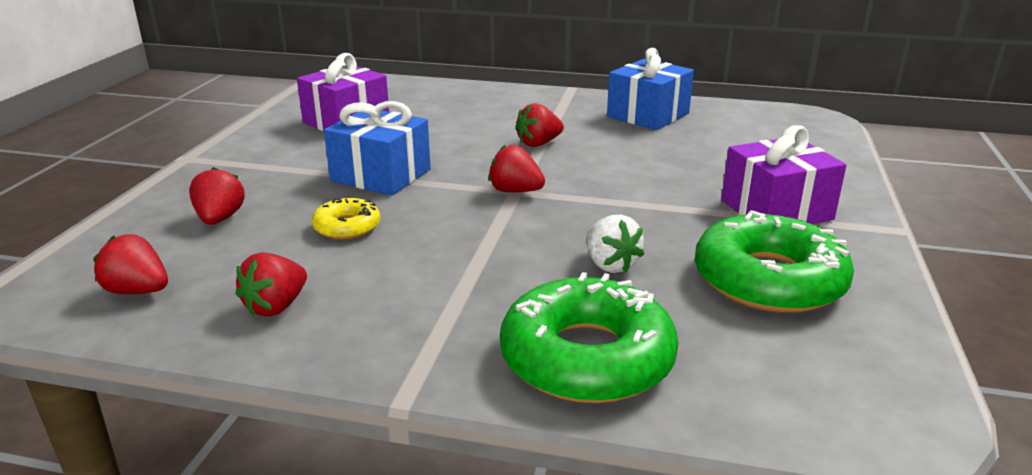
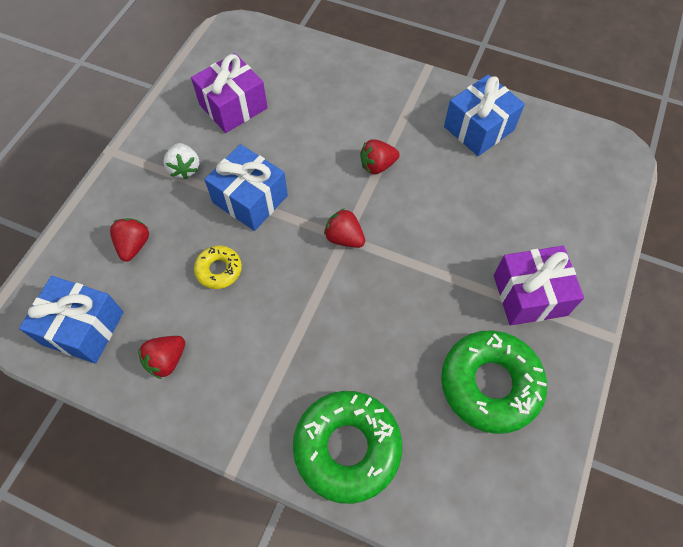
camera: 10 degrees right, 35 degrees up
(138, 291) = (83, 328): red strawberry -> blue gift
(610, 265) = (388, 347): white strawberry -> white strawberry (184, 168)

